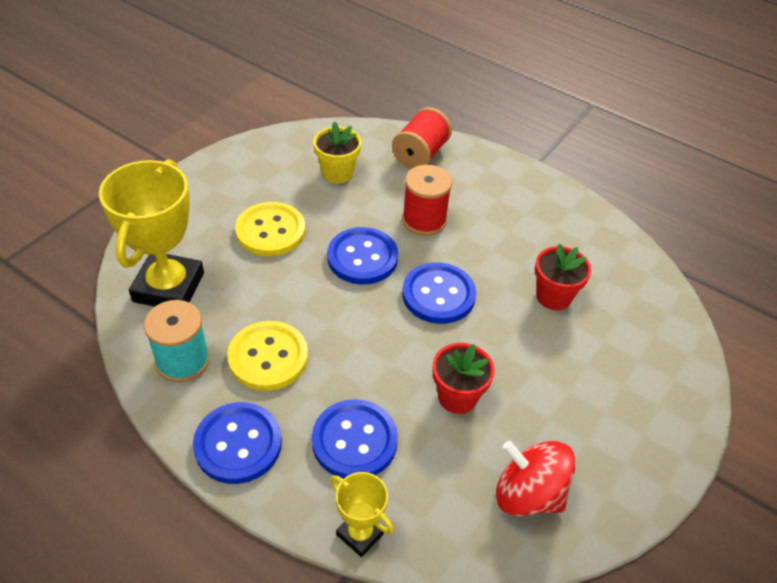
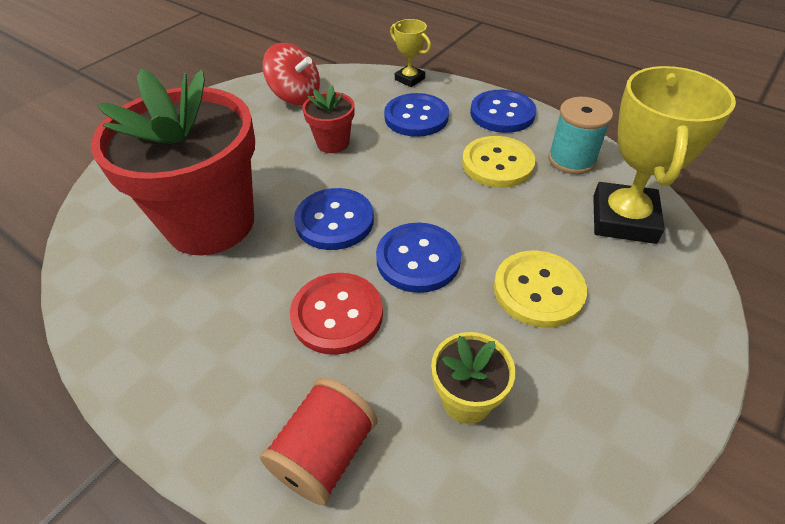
camera: 175 degrees left, 0 degrees up
(424, 220) = (337, 314): red spool -> red button
(553, 296) = (210, 223): red flower pot -> red flower pot, size x2.29

